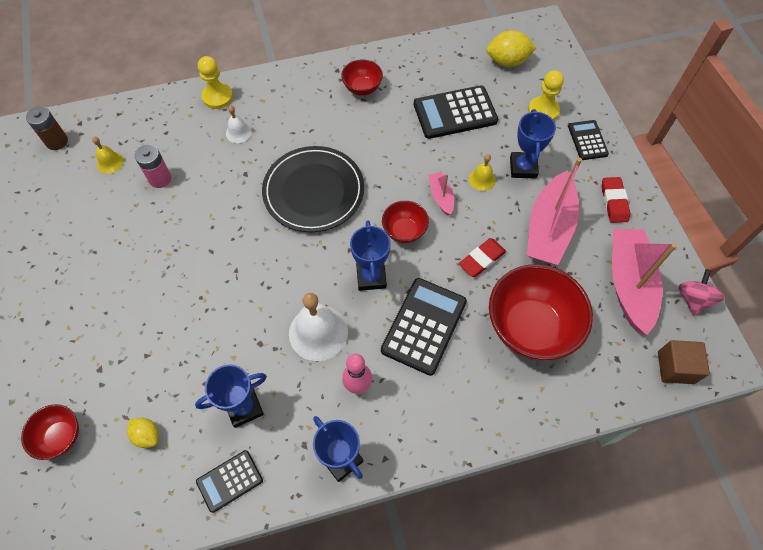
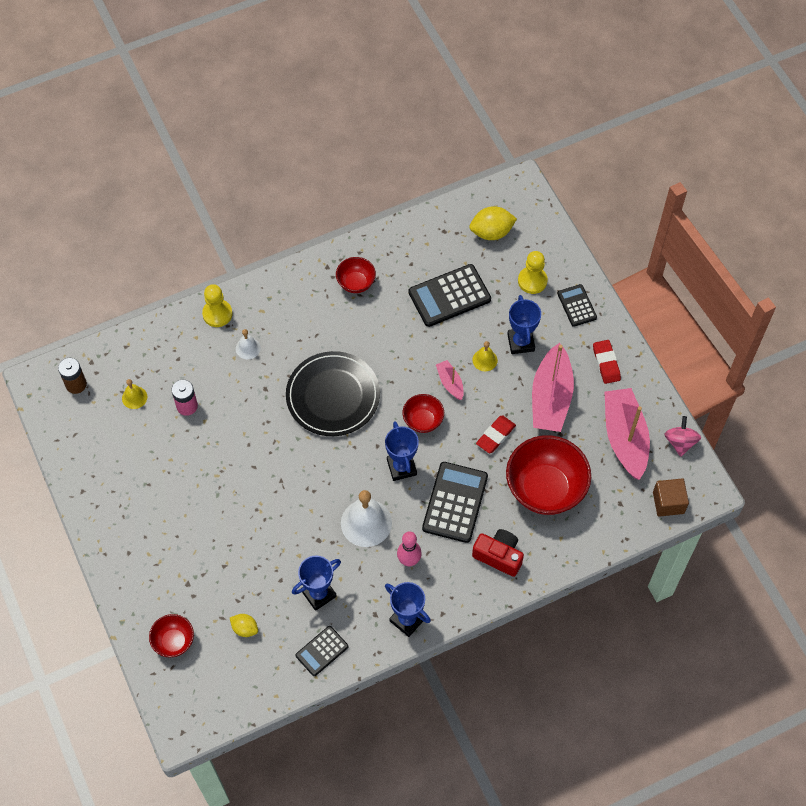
camera: 10 degrees left, 0 degrees up
(465, 398) = (498, 556): none -> red camera

